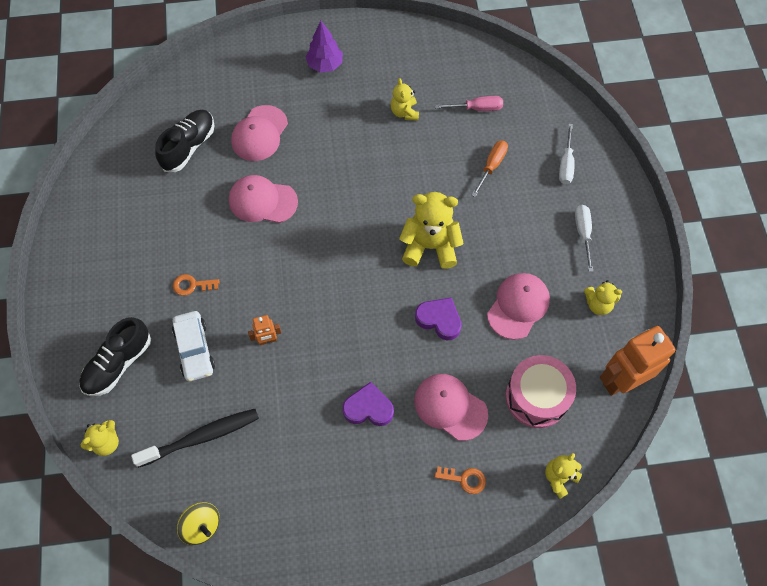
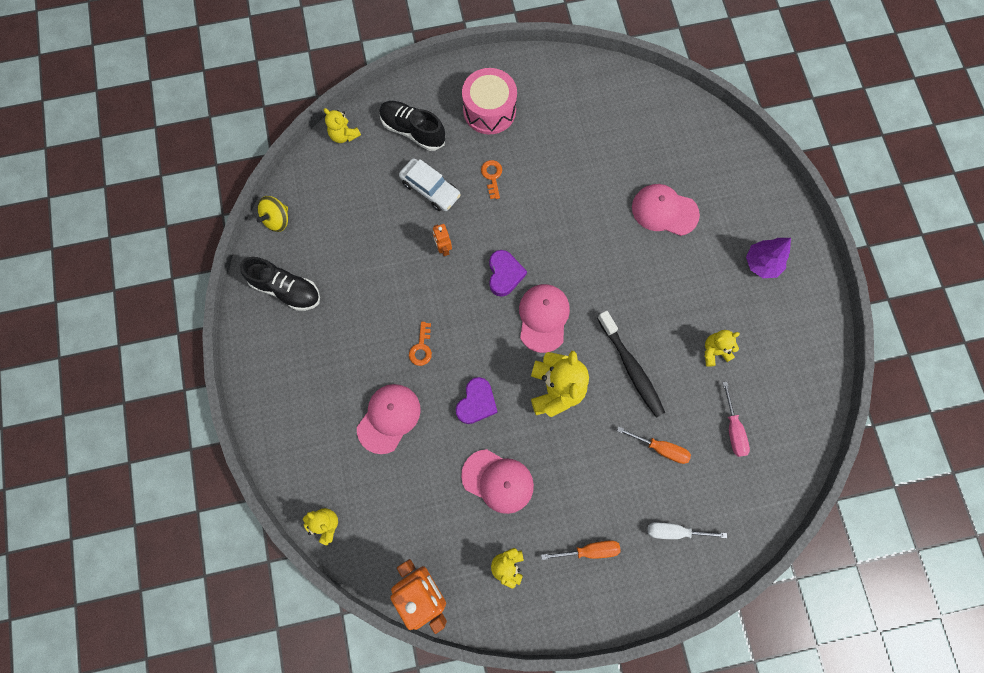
camera: 85 degrees right, 10 degrees up
(189, 147) = (639, 149): black shoe -> black shoe (286, 289)
(194, 349) = (430, 189): white car -> white car turned 120 degrees counterclockwise
(202, 437) = (351, 207): black toothbrush -> black toothbrush (631, 368)
(262, 201) = (587, 224): pink cap -> pink cap (543, 318)
(368, 408) = (384, 344): purple heart -> purple heart (504, 274)
(464, 479) = (321, 435): orange key -> orange key (421, 347)
(536, 397) = (403, 501): pink drum -> pink drum (489, 110)
(583, 233) = (590, 550): white screwdriver -> orange screwdriver

